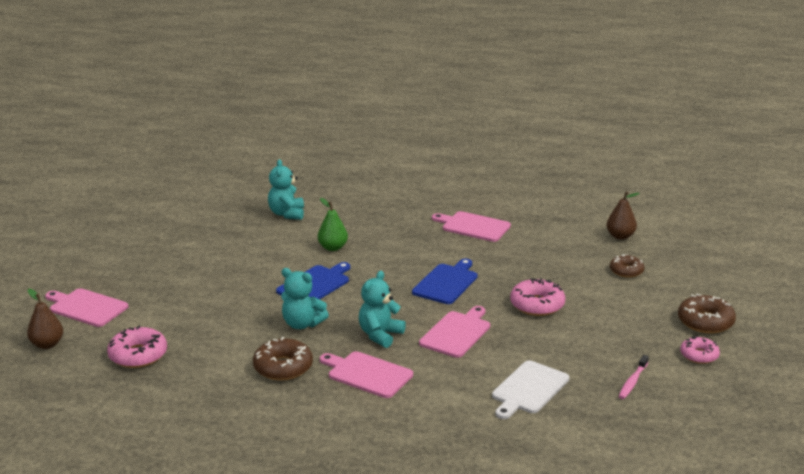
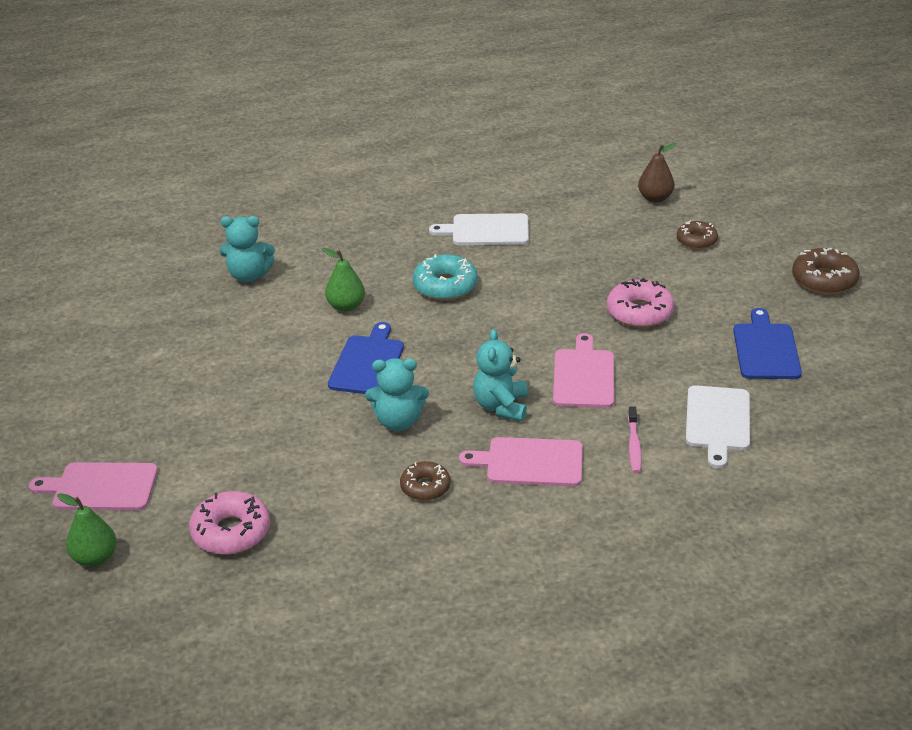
camera: 25 degrees left, 10 degrees up
(47, 344) = (95, 558): brown pear -> green pear
(283, 367) = (425, 487): brown donut -> brown donut, size x0.65
(287, 214) = (249, 275): turquoise teddy bear -> turquoise teddy bear turned 60 degrees counterclockwise
(411, 253) = (445, 286): none -> turquoise donut
(446, 283) = (518, 314): blue cutting board -> blue cutting board (766, 349)
(473, 226) = (486, 230): pink cutting board -> white cutting board
(632, 382) = (812, 376): pink toothbrush -> pink toothbrush (634, 445)
(699, 355) = (850, 322): pink donut -> none

